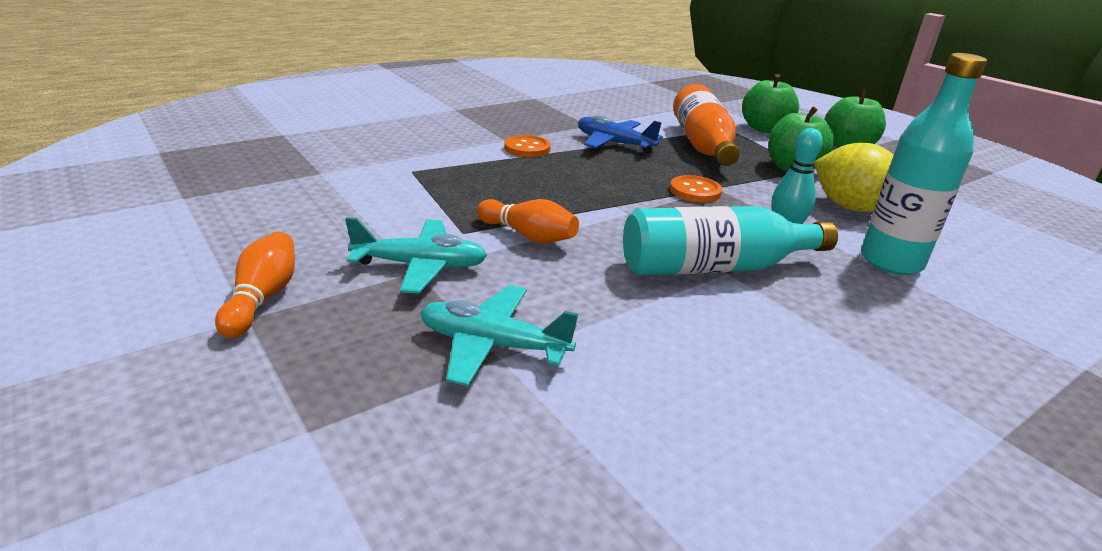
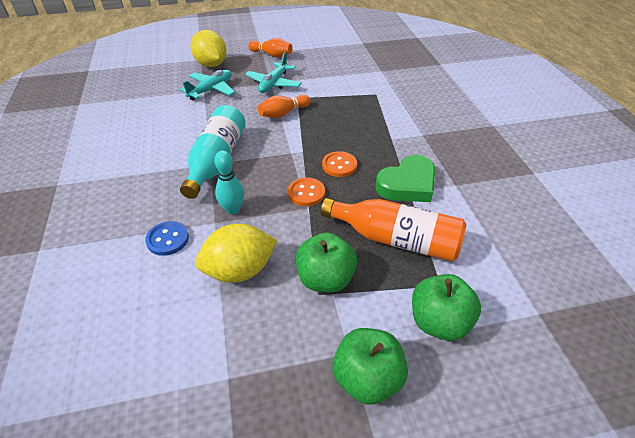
camera: 115 degrees right, 15 degrees up
(347, 391) = (211, 64): none -> yellow lemon
(527, 148) = (403, 140): orange button -> orange button (339, 165)
(614, 143) = (407, 184): blue plane -> green heart
(891, 262) = (168, 239): turquoise bottle -> blue button

